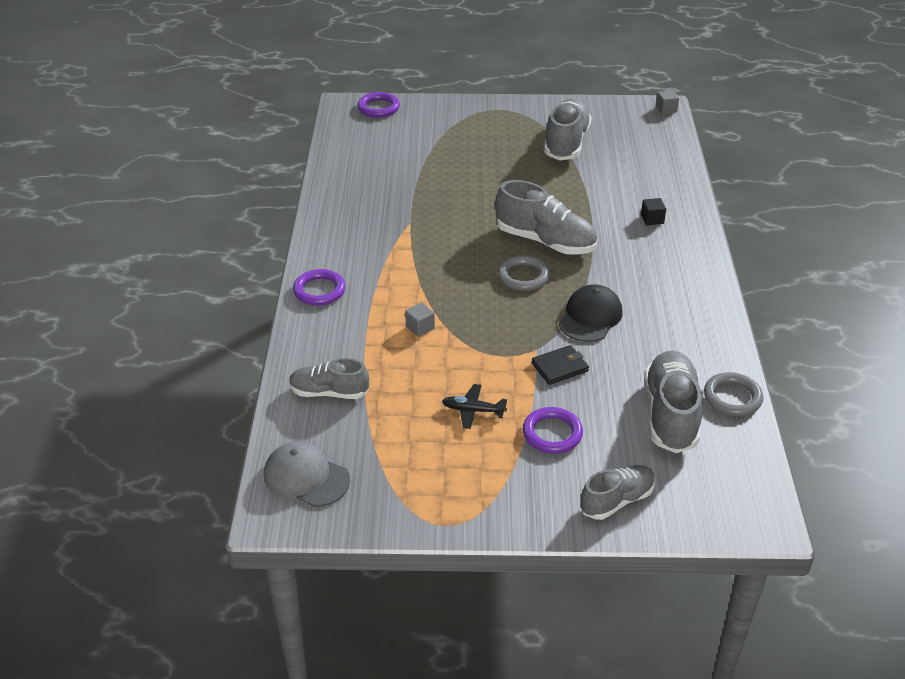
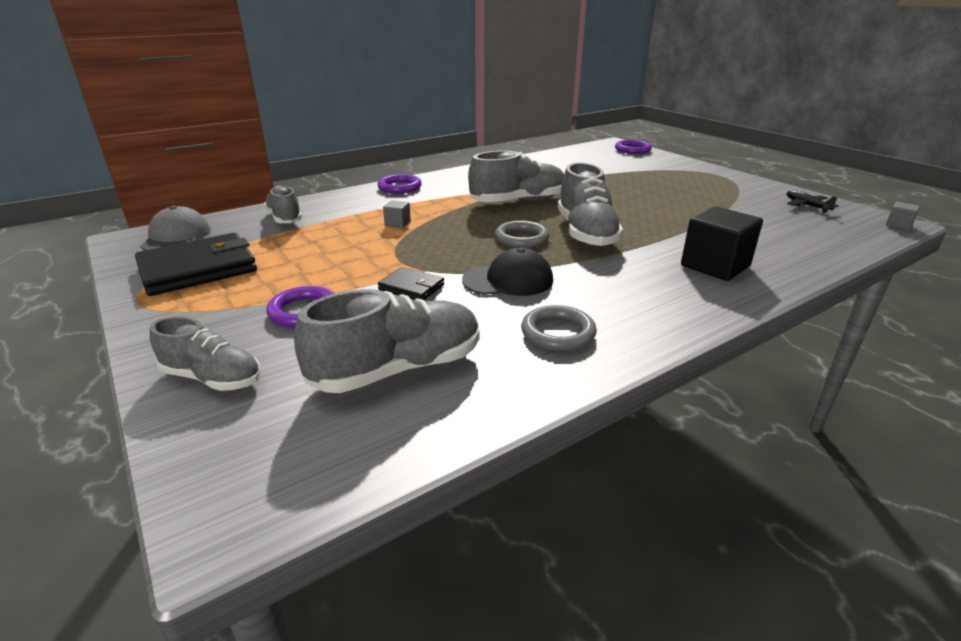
camera: 55 degrees right, 10 degrees down
(409, 476) = (198, 269): none -> black wallet
(473, 410) = (308, 269): black plane -> black plane (806, 206)
(566, 143) = (737, 204): grey shoe -> grey shoe (518, 202)
(652, 219) = (715, 266): black cube -> black cube, size x2.15
(732, 397) = (478, 406): grey ring -> grey ring (558, 333)

